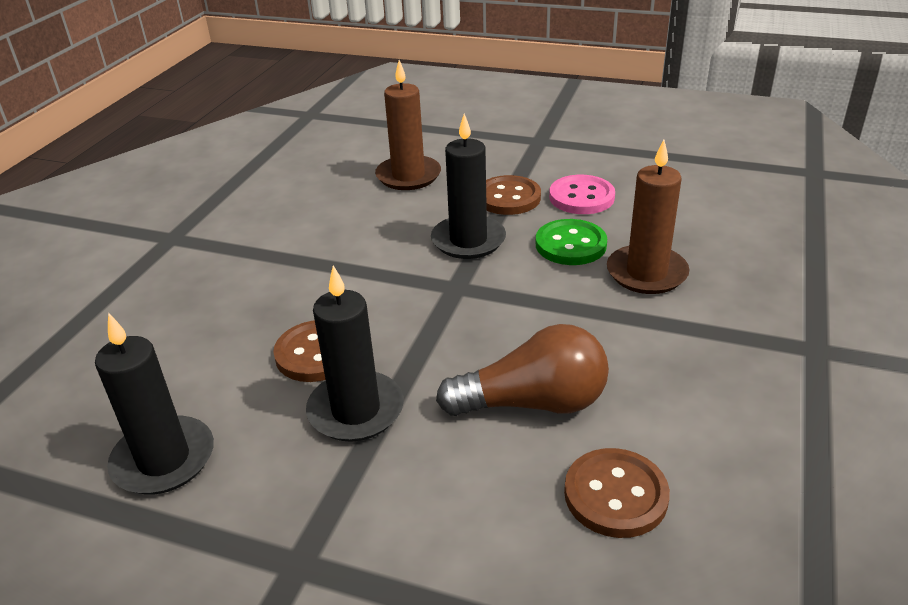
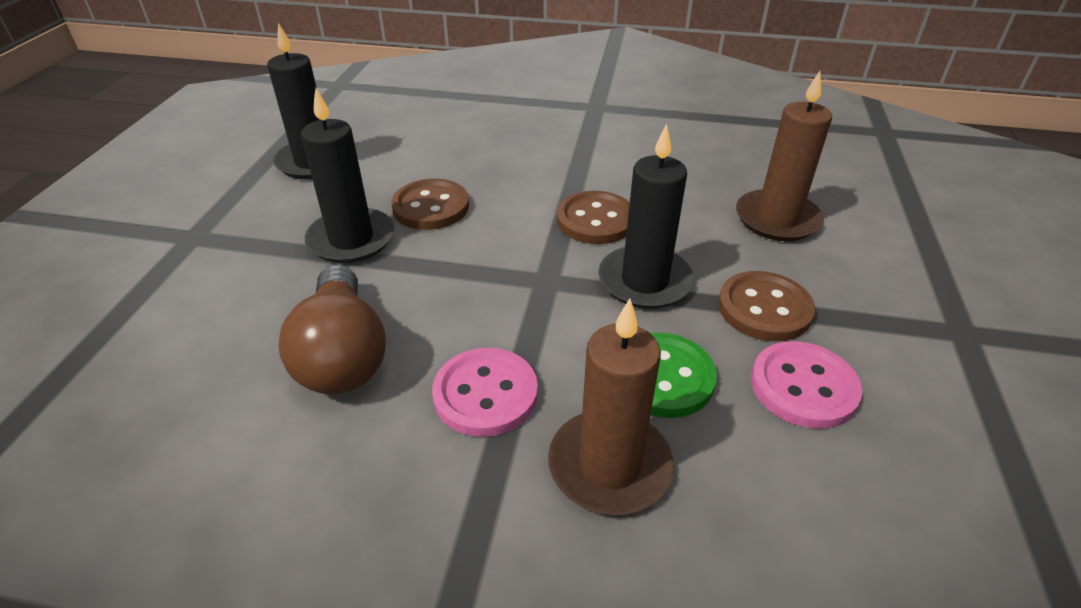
camera: 80 degrees right, 5 degrees up
(584, 322) = (485, 394): none -> pink button
(615, 495) = (193, 424): brown button -> brown button (595, 220)

